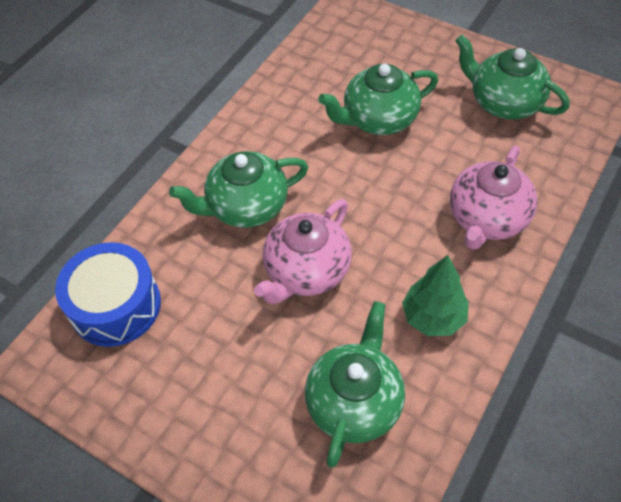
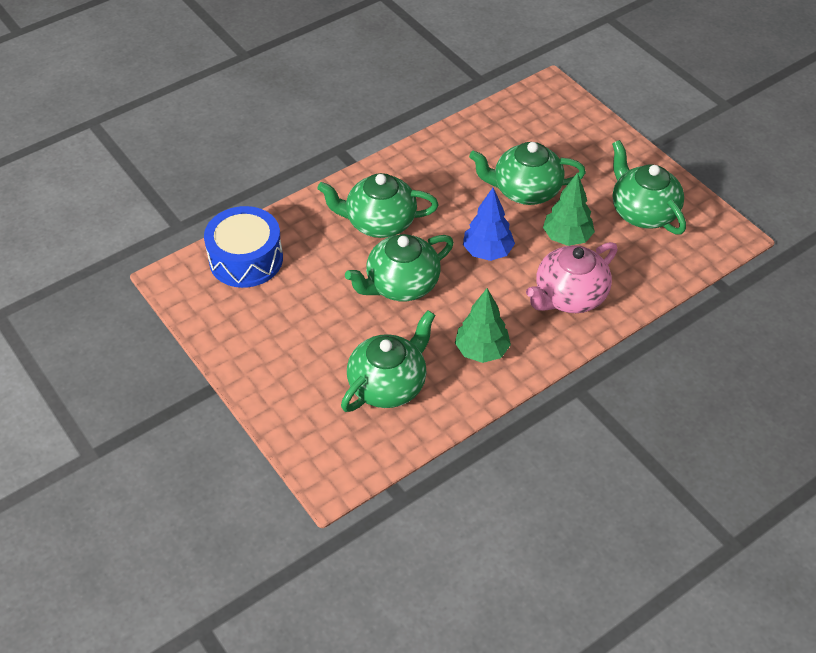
camera: 20 degrees right, 5 degrees down
(306, 271) = (401, 285): pink teapot -> green teapot
(377, 199) = (487, 252): none -> blue tree
(447, 155) = (567, 237): none -> green tree

